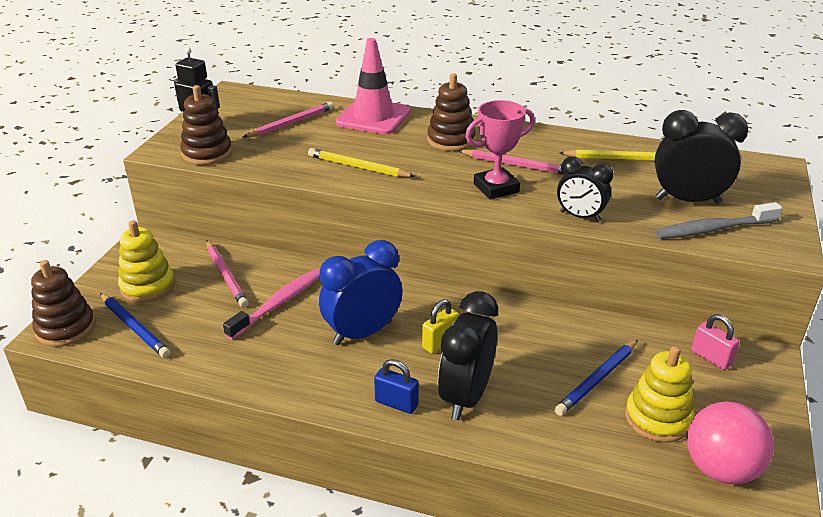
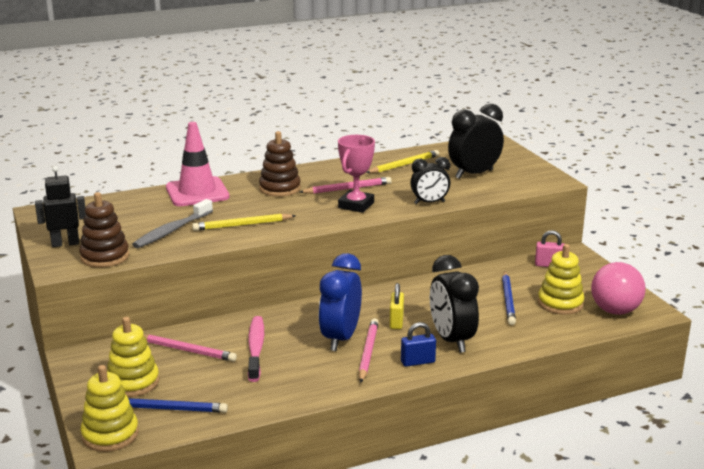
camera: 40 degrees left, 10 degrees down
(66, 328) = (110, 434): brown stacking toy -> yellow stacking toy
(291, 123) = (137, 216): pink pencil -> pink pencil (368, 352)
(713, 229) = (507, 184): grey toothbrush -> grey toothbrush (172, 231)

